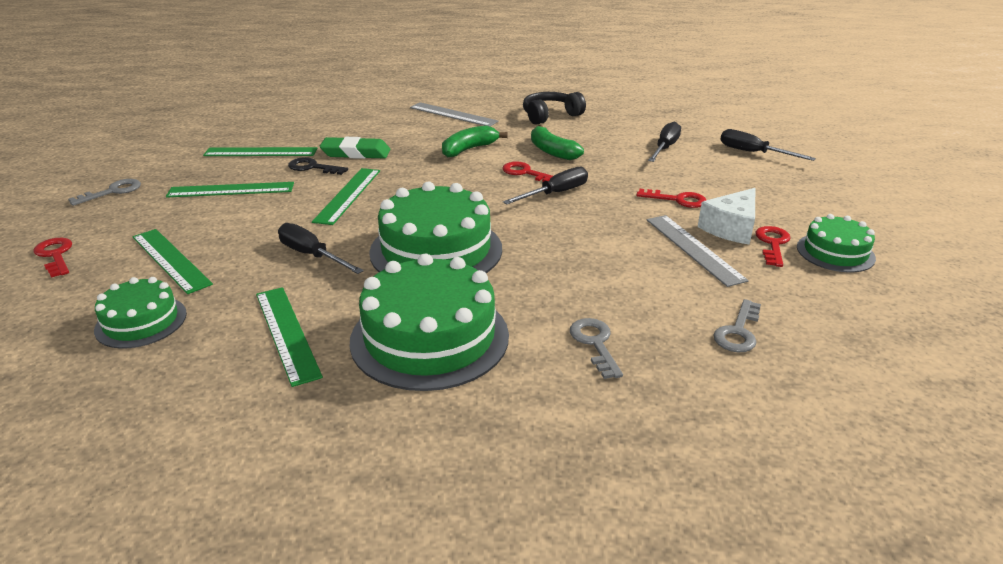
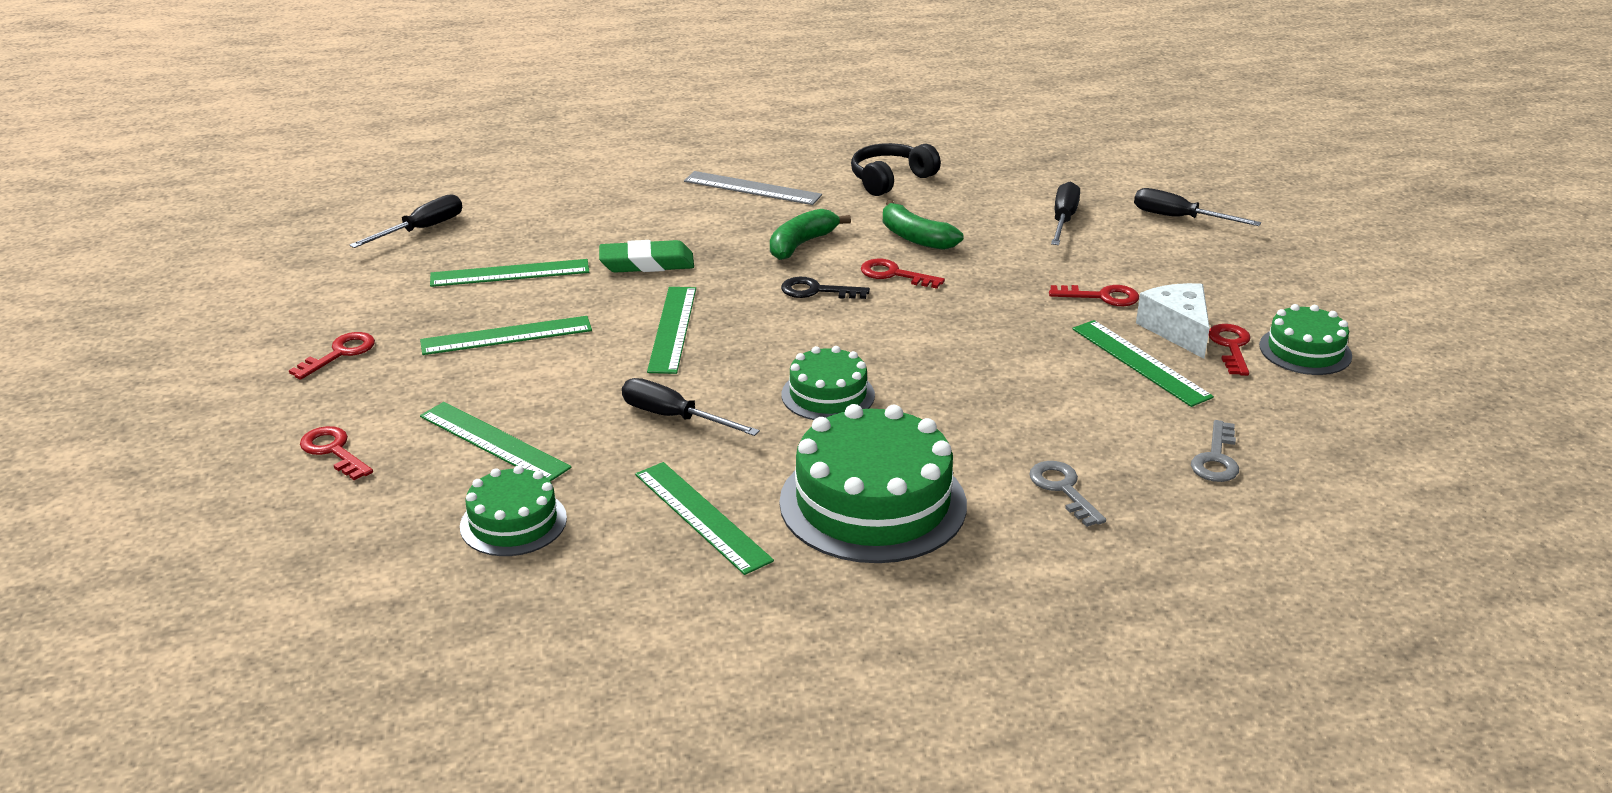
camera: 10 degrees left, 0 degrees up
(113, 192) = (340, 353): grey key -> red key
(312, 167) = (599, 291): black key -> black key (816, 291)
(436, 250) = (828, 395): green cake -> green cake, size x0.56
(555, 193) = (945, 301): black screwdriver -> black screwdriver (422, 230)
(694, 249) = (1140, 362): grey ruler -> green ruler
(731, 228) = (1177, 330): white cheese -> white cheese turned 135 degrees clockwise

